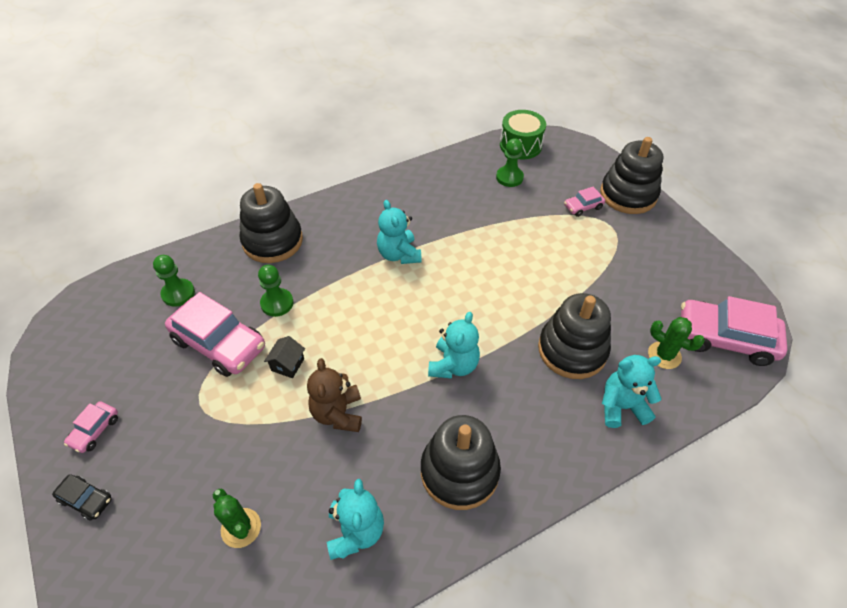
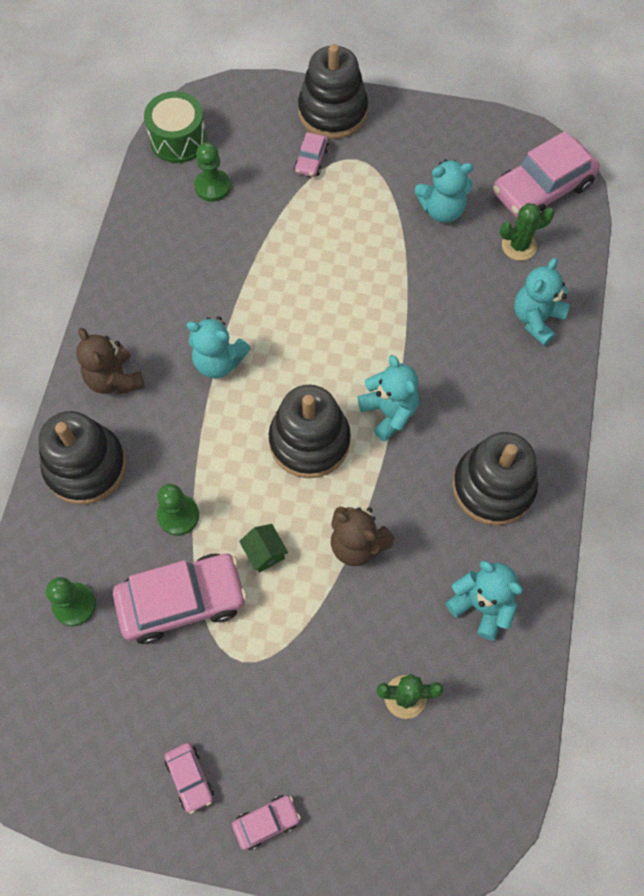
camera: 50 degrees left, 15 degrees up
(86, 499) = (266, 822): black car -> pink car
(287, 364) = (264, 553): black house -> green house
(340, 217) = (114, 379): none -> brown teddy bear
(572, 350) = (455, 308): black stacking toy -> black stacking toy (309, 441)
(634, 293) = (442, 210): none -> turquoise teddy bear

